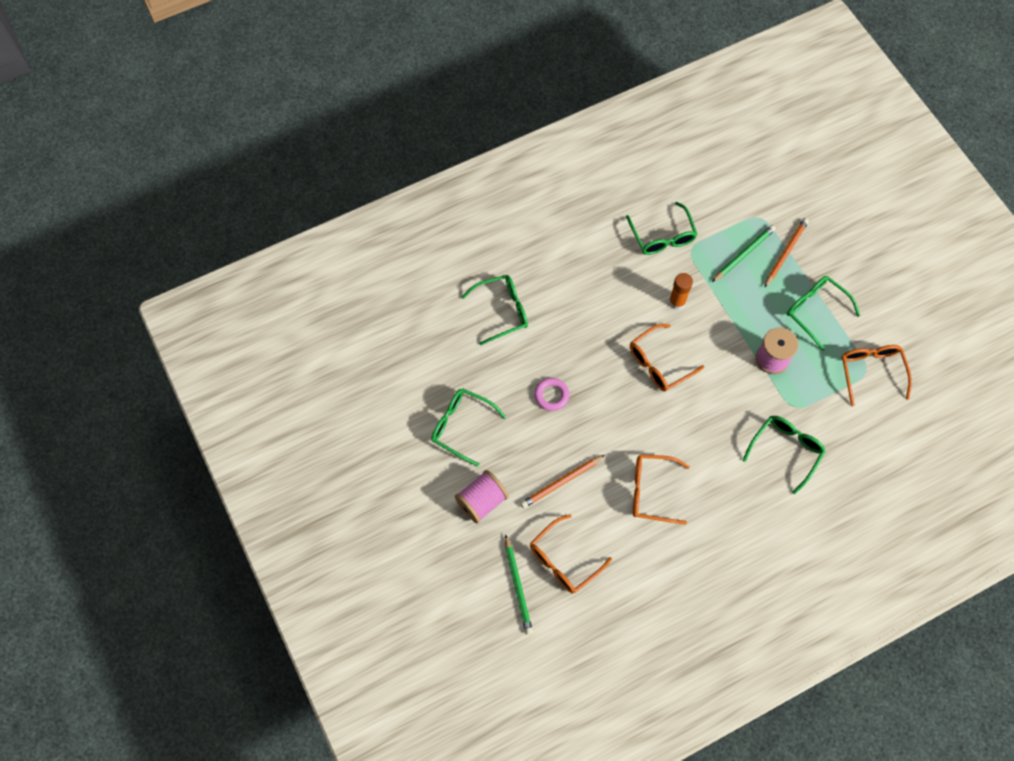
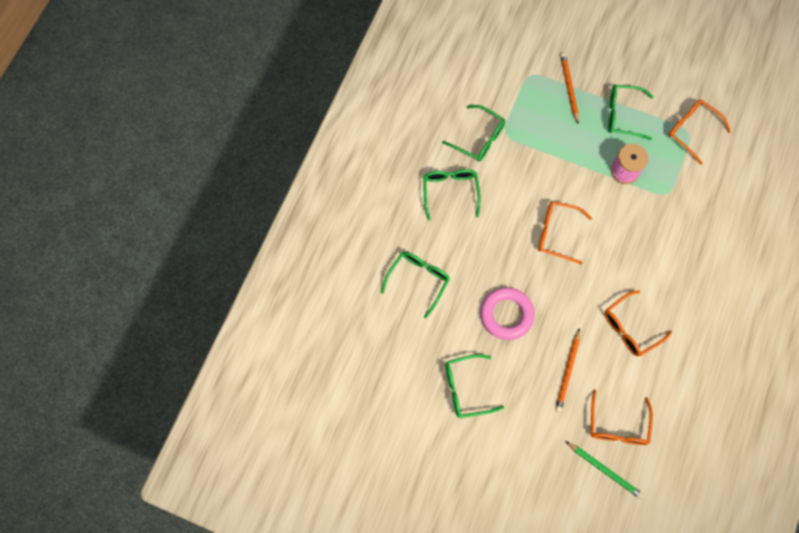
camera: 40 degrees left, 5 degrees up
(481, 501) = (528, 431): pink spool -> none
(551, 395) = (506, 315): pink ring -> pink ring, size x1.71
(659, 364) = (556, 233): orange glasses -> orange glasses turned 90 degrees clockwise
(677, 302) = (530, 179): orange glue stick -> none
(743, 254) = (543, 110): green pencil -> none
(786, 450) = (687, 228): green glasses -> green glasses (450, 191)

